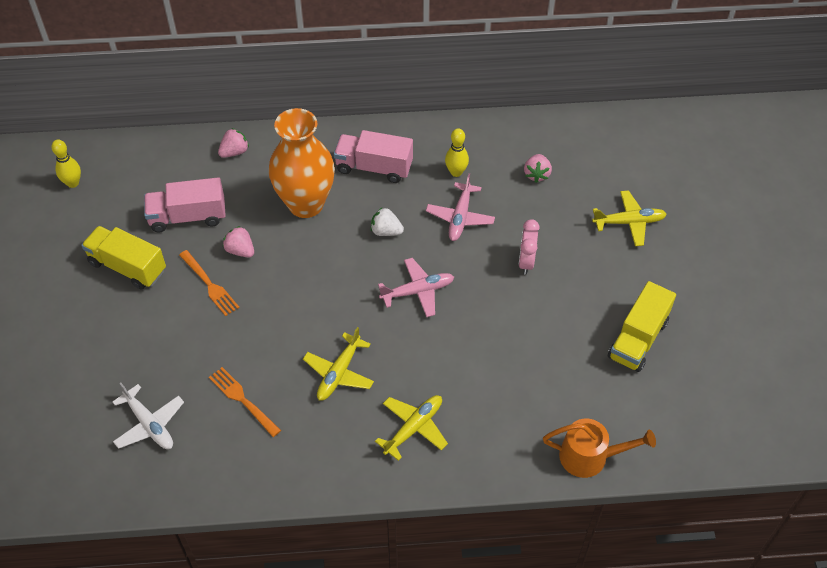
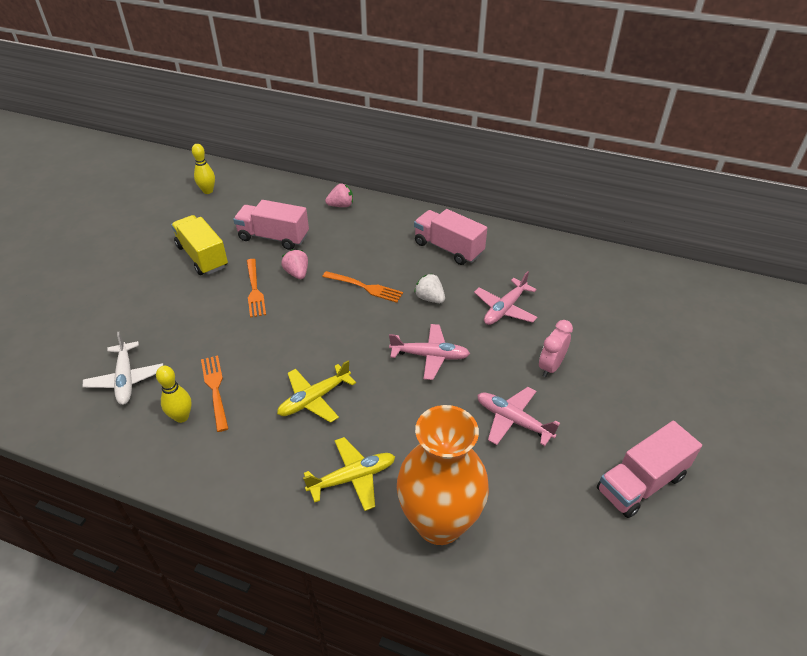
camera: 25 degrees right, 10 degrees down
(306, 204) = (373, 257): orange vase -> orange vase (439, 523)
(317, 242) = (364, 287): none -> orange fork
(456, 172) = (520, 273): yellow bowling pin -> yellow bowling pin (181, 417)
(518, 325) = (513, 420): none -> pink plane
(536, 174) = (597, 297): pink strawberry -> none
(589, 456) = (527, 590): orange watering can -> none
(629, 222) = (677, 367): yellow plane -> none
(638, 339) = (641, 483): yellow truck -> pink truck

